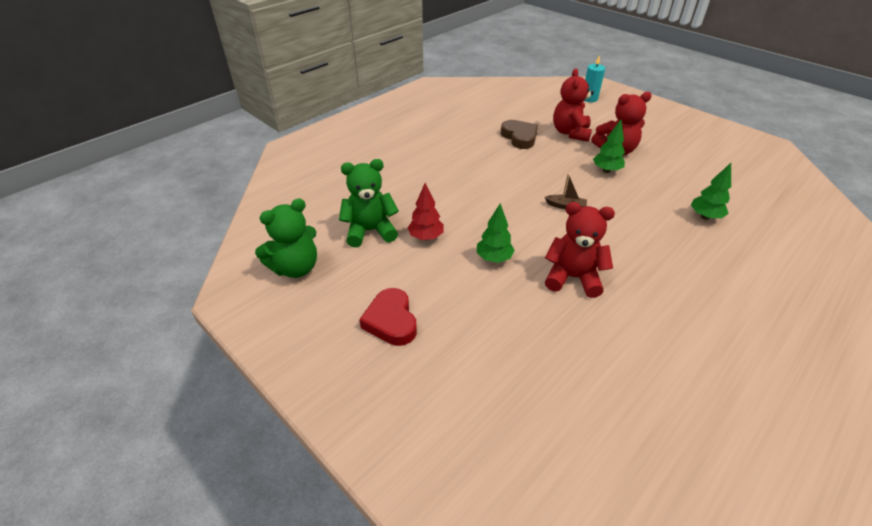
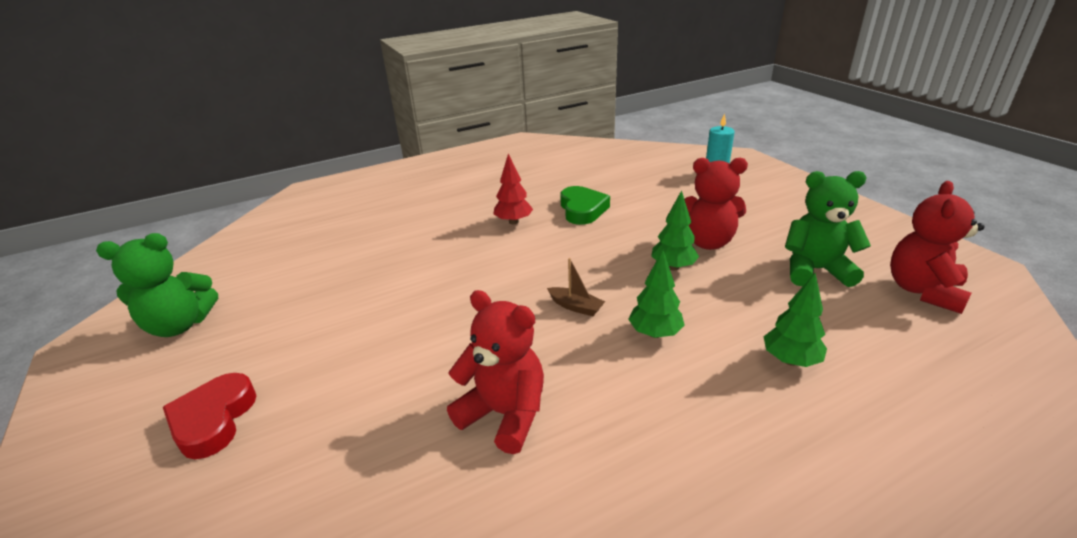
camera: 20 degrees right, 10 degrees down
(370, 231) = (301, 296): green teddy bear -> green teddy bear (815, 270)
(426, 237) = (358, 316): red tree -> red tree (513, 222)
(494, 258) = (417, 361): green tree -> green tree (655, 333)
(519, 137) = (582, 209): brown heart -> green heart
(570, 133) = (657, 212): red teddy bear -> red teddy bear (923, 291)

